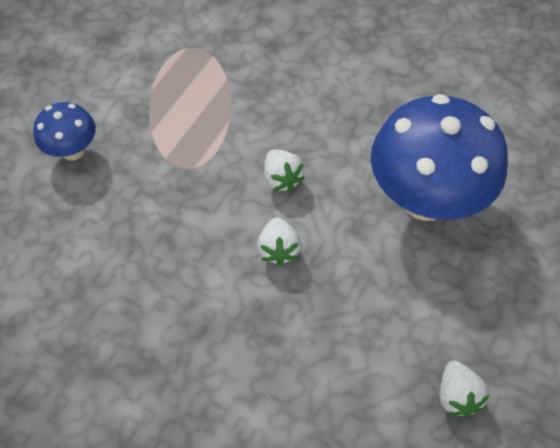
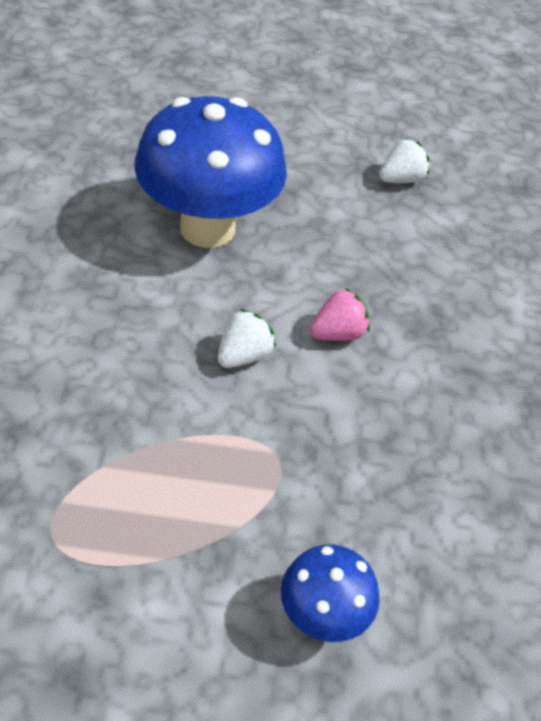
camera: 120 degrees left, 10 degrees down
(278, 249) = (337, 333): white strawberry -> pink strawberry

